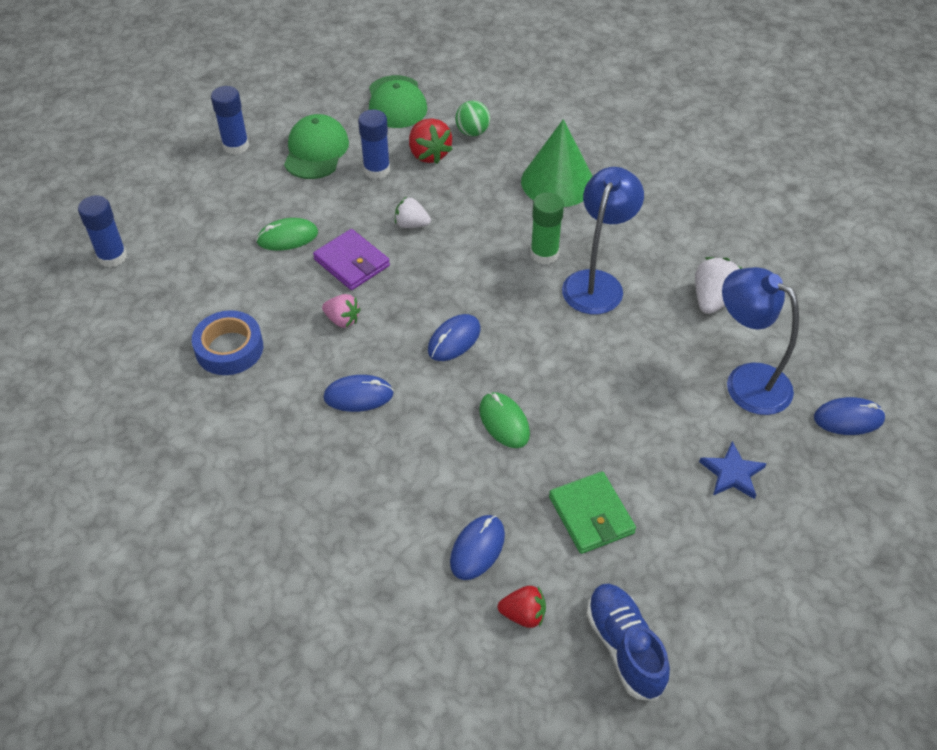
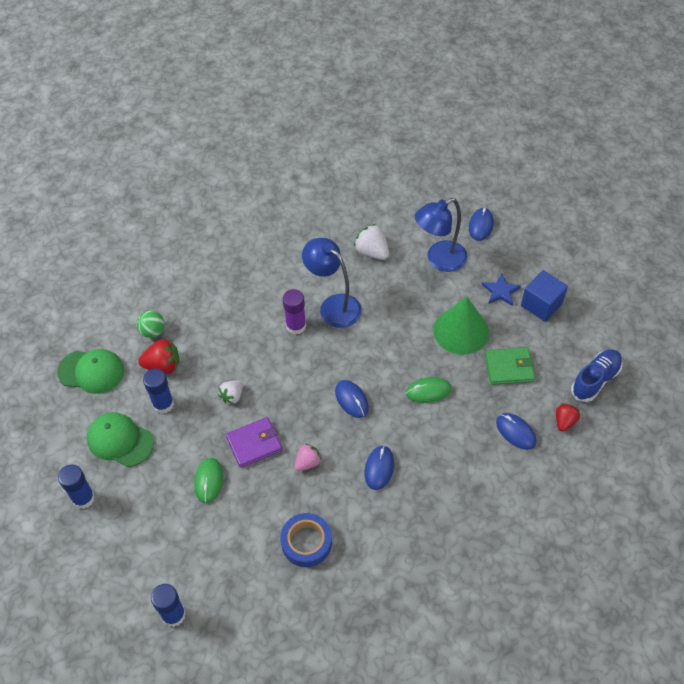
camera: 70 degrees left, 5 degrees up
(544, 254) = (296, 326): green glue stick -> purple glue stick
(557, 182) = (231, 297): green cone -> green cone (461, 331)
(624, 647) = (595, 380): blue shoe -> blue shoe turned 135 degrees clockwise
(738, 536) = (541, 304): none -> blue cube

